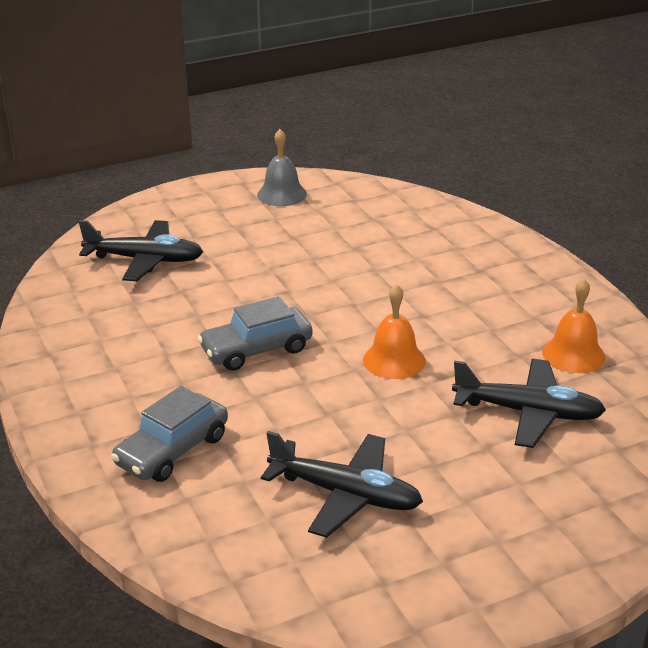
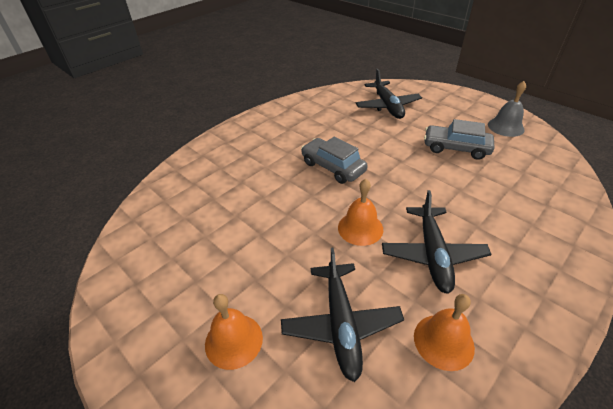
camera: 70 degrees right, 10 degrees up
(172, 450) = (230, 166): grey car -> grey car (456, 148)
(346, 494) = (212, 243): black plane -> black plane (432, 254)
(518, 497) = (233, 340): none -> orange bell

